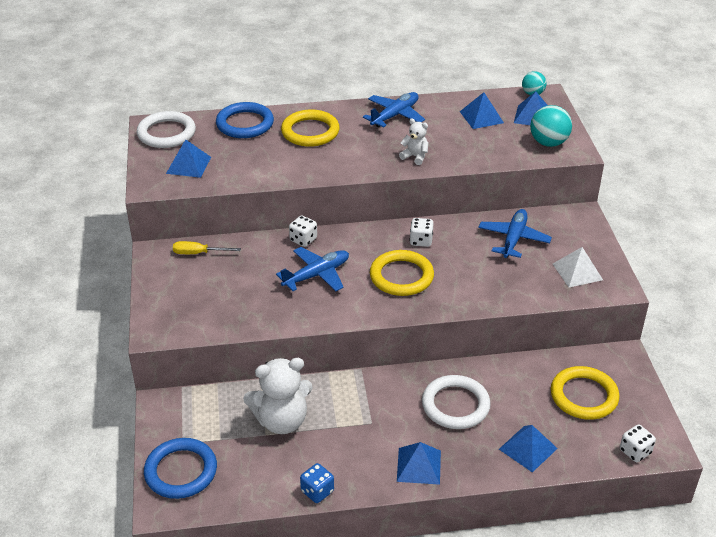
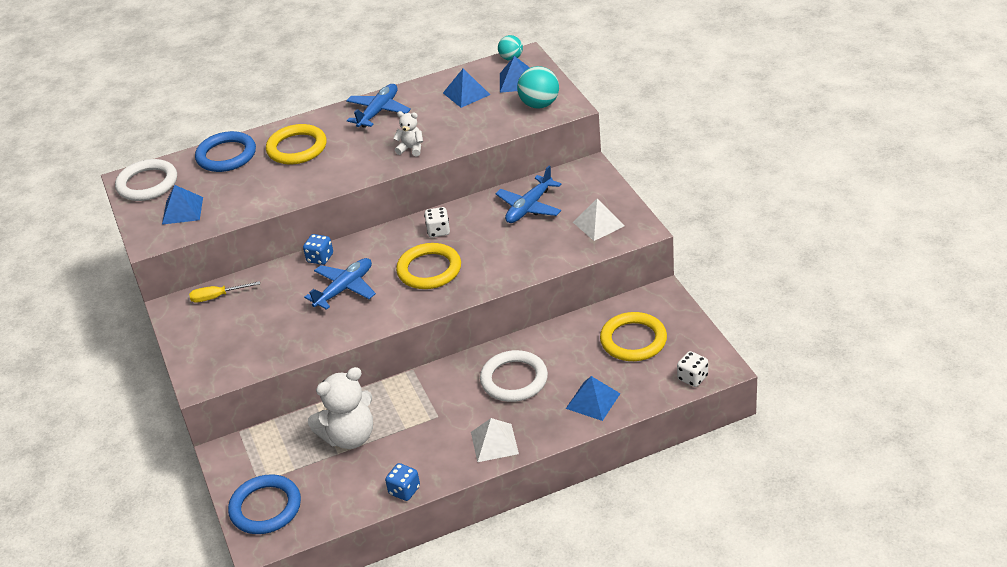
camera: 10 degrees left, 0 degrees up
(303, 240) = (320, 258): white dice -> blue dice
(418, 466) = (494, 443): blue pyramid -> white pyramid
(513, 239) = (529, 207): blue plane -> blue plane turned 150 degrees counterclockwise

